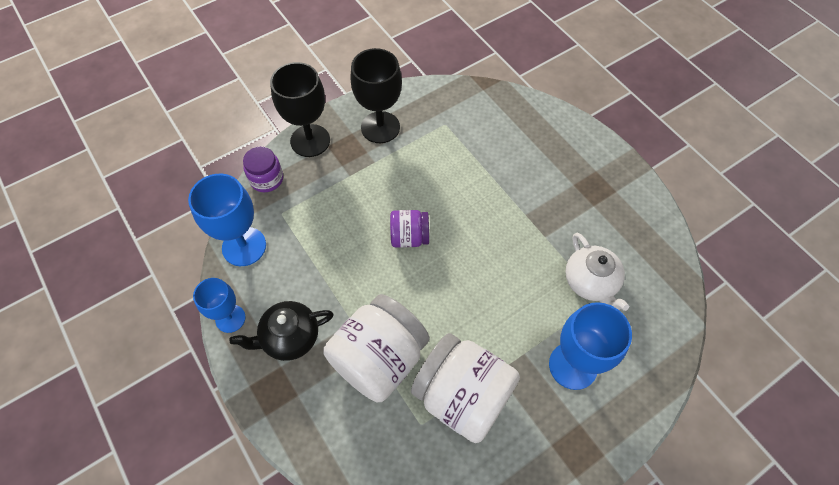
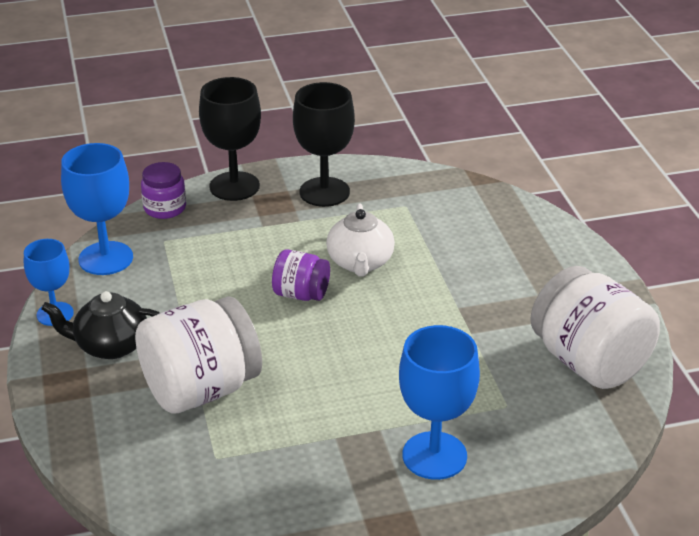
camera: 20 degrees right, 25 degrees down
(462, 396) = (280, 446): white jar -> white jar (589, 362)
(590, 282) = (504, 387): white teapot -> white teapot (360, 263)

